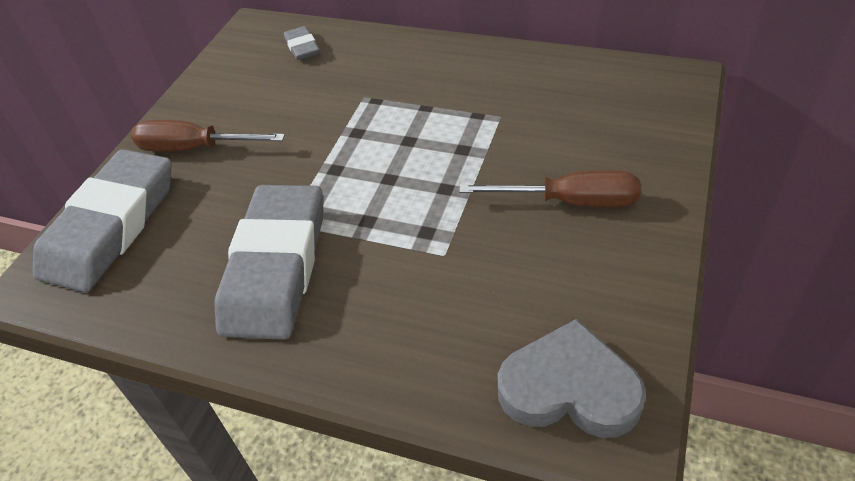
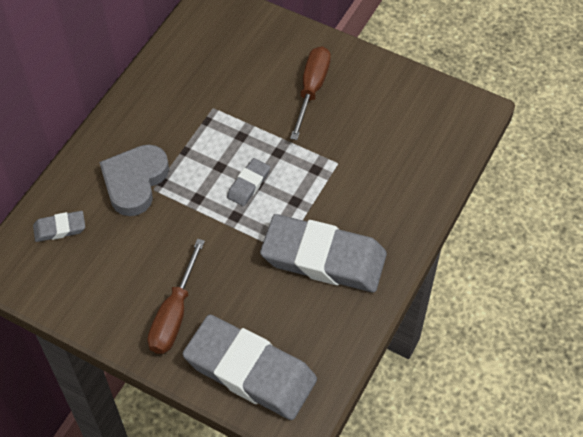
camera: 85 degrees left, 10 degrees up
(386, 171) = (248, 184): none -> grey eraser
(569, 388) = (446, 123): grey heart -> grey heart (135, 182)

